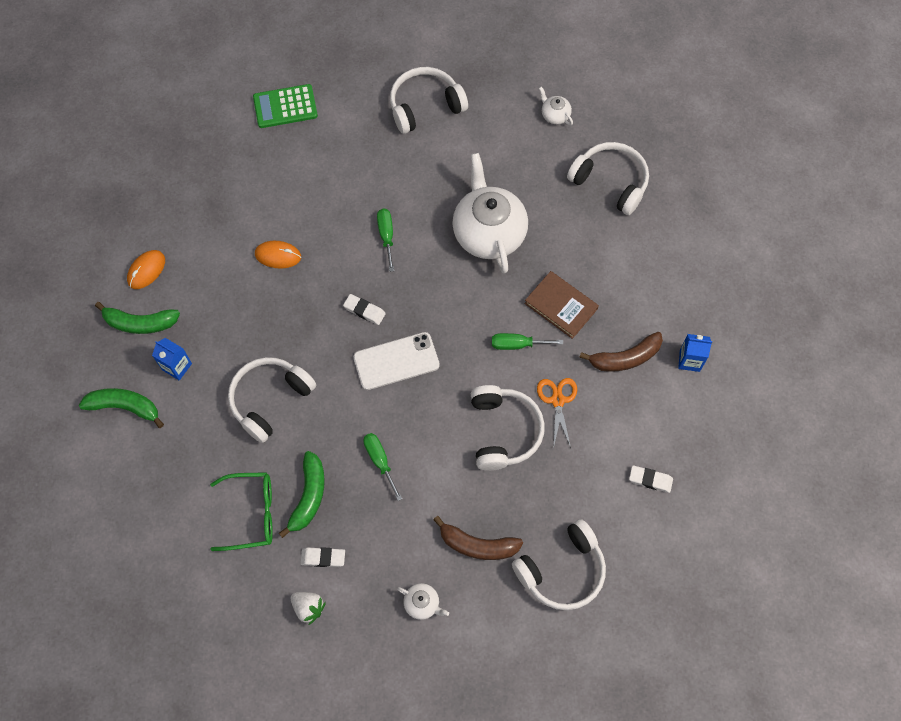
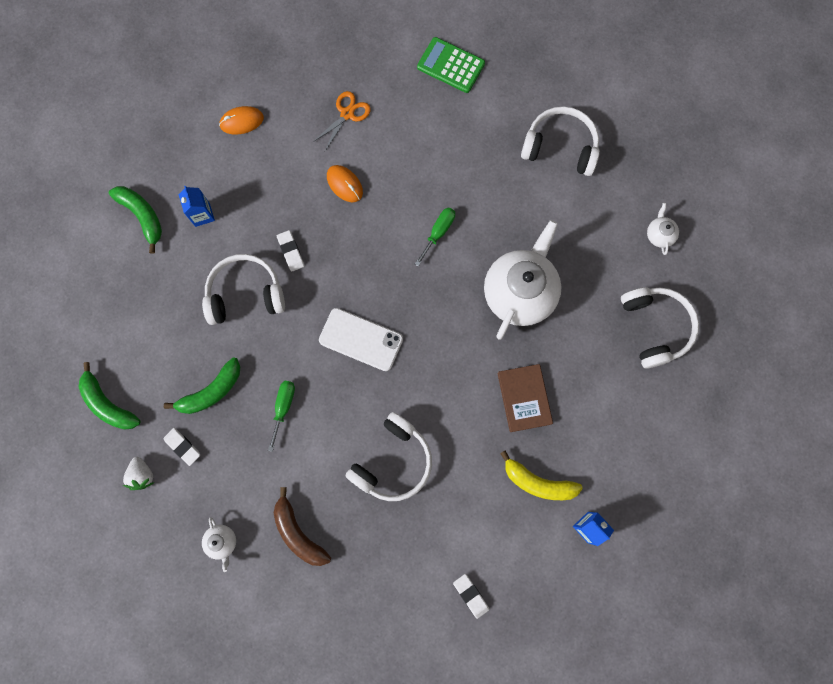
camera: 40 degrees right, 10 degrees up
(140, 323) = (204, 160): green banana -> green banana (108, 404)
(252, 513) = (162, 371): green glasses -> none
(364, 311) = (371, 280): white eraser -> white eraser (291, 252)
(517, 344) = (463, 401): green screwdriver -> none
(557, 400) = (455, 472): orange scissors -> orange scissors (347, 114)
(562, 570) = (343, 606): white headphones -> none
(625, 358) = (538, 482): brown banana -> yellow banana

